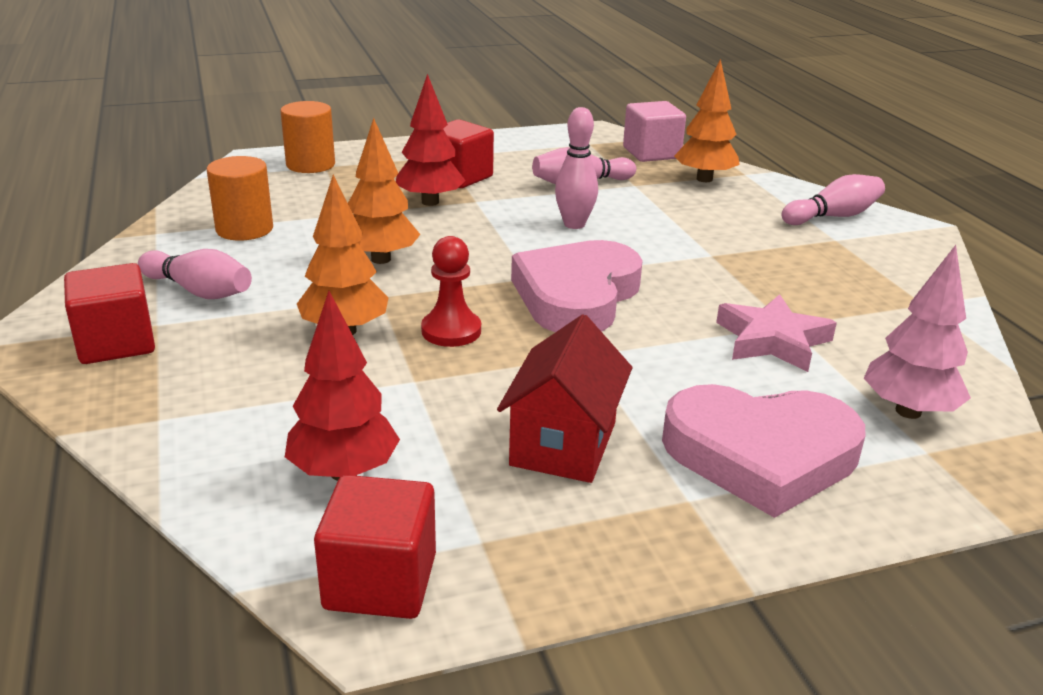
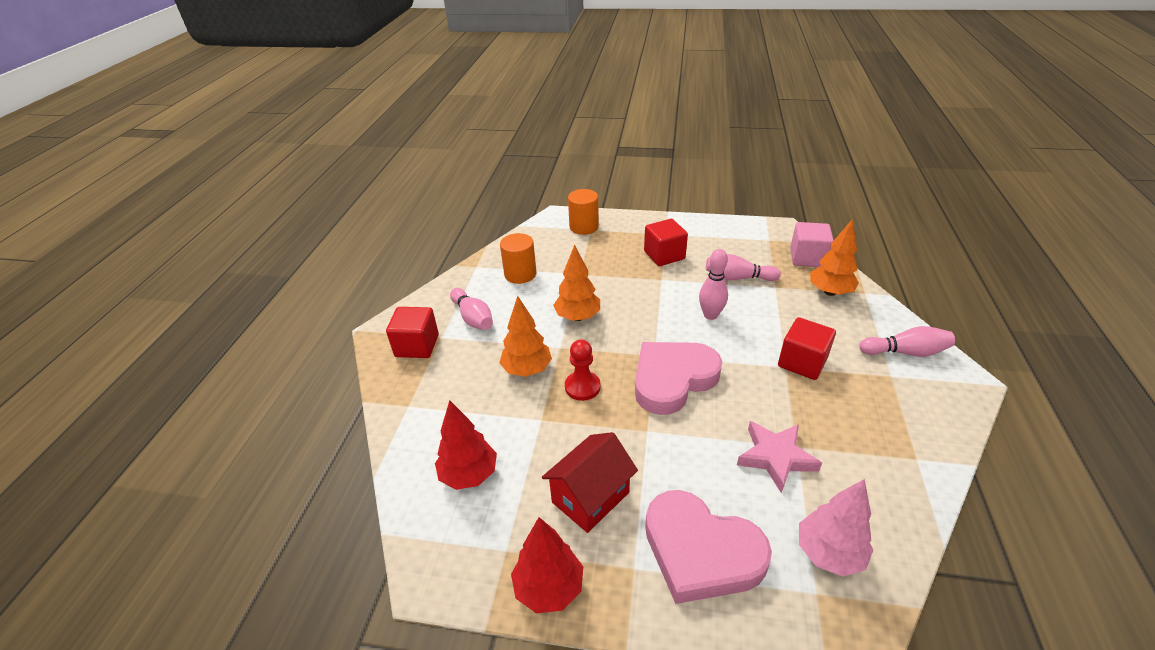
camera: 30 degrees right, 10 degrees up
(380, 581) = (444, 556): red cube -> red cube (802, 362)
(430, 202) = (633, 274): red tree -> red tree (549, 588)

